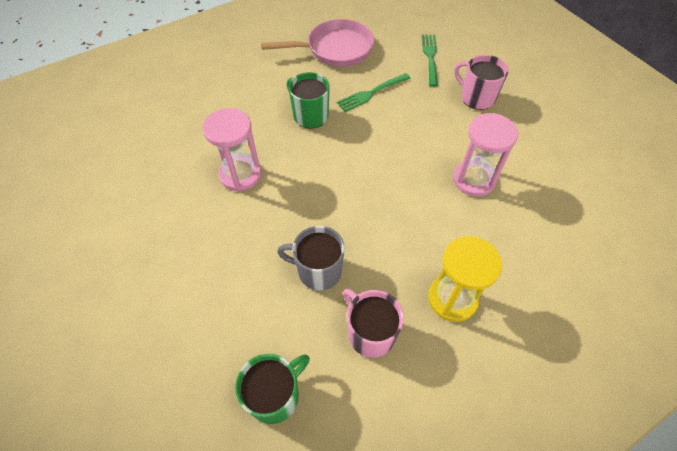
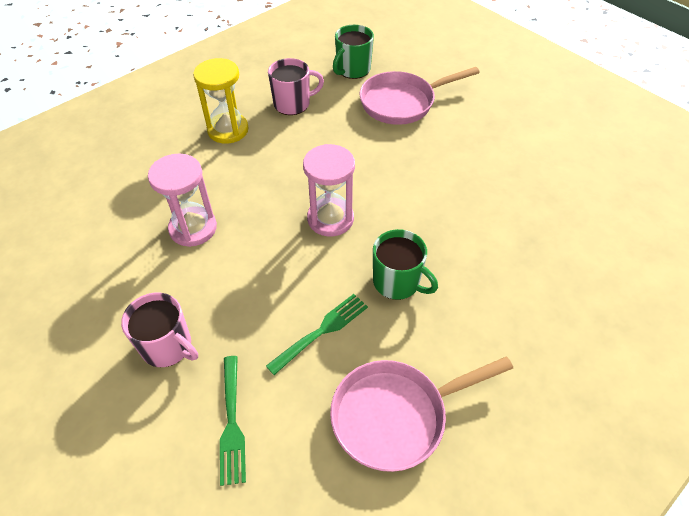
camera: 170 degrees right, 5 degrees down
(231, 312) = (402, 102): none -> pink pan
(240, 174) = (447, 200): pink hourglass -> pink hourglass (330, 219)
(318, 271) = (342, 134): grey mug -> none
(370, 333) = (293, 104): pink mug -> pink mug turned 60 degrees counterclockwise

